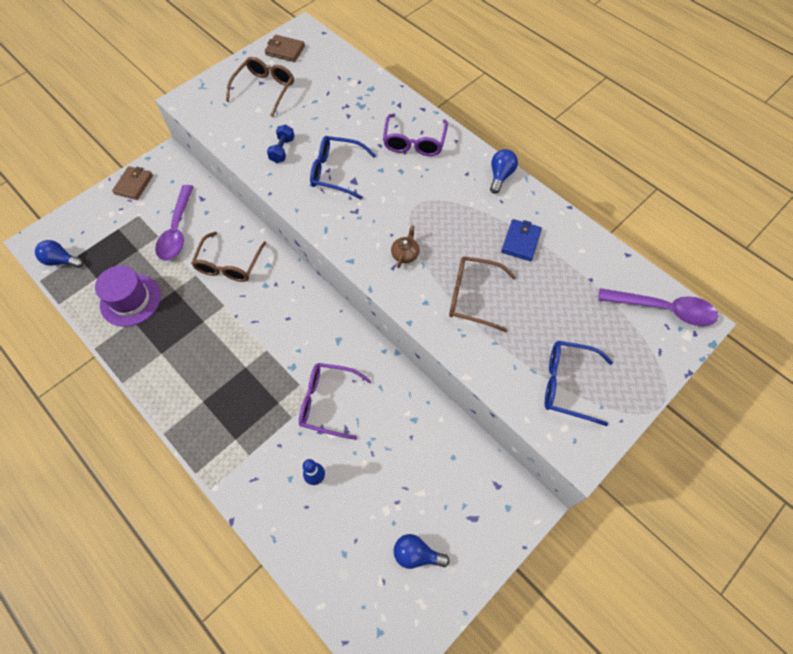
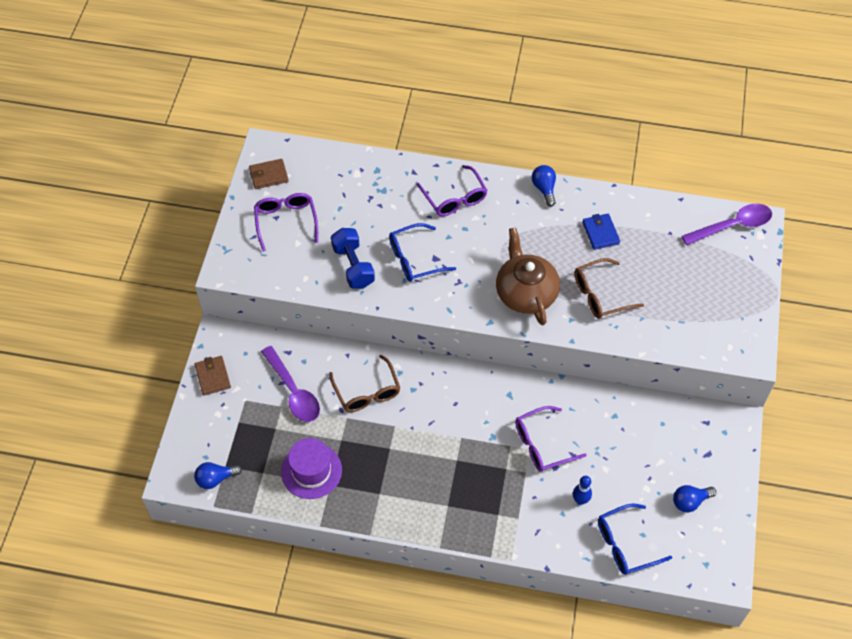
camera: 35 degrees left, 5 degrees down
(265, 89) = (286, 221): brown glasses -> purple glasses
(282, 150) = (353, 266): blue dumbbell -> blue dumbbell, size x1.62
(405, 254) = (525, 293): brown teapot -> brown teapot, size x2.46
(567, 384) = (710, 317): blue glasses -> blue glasses (625, 544)

